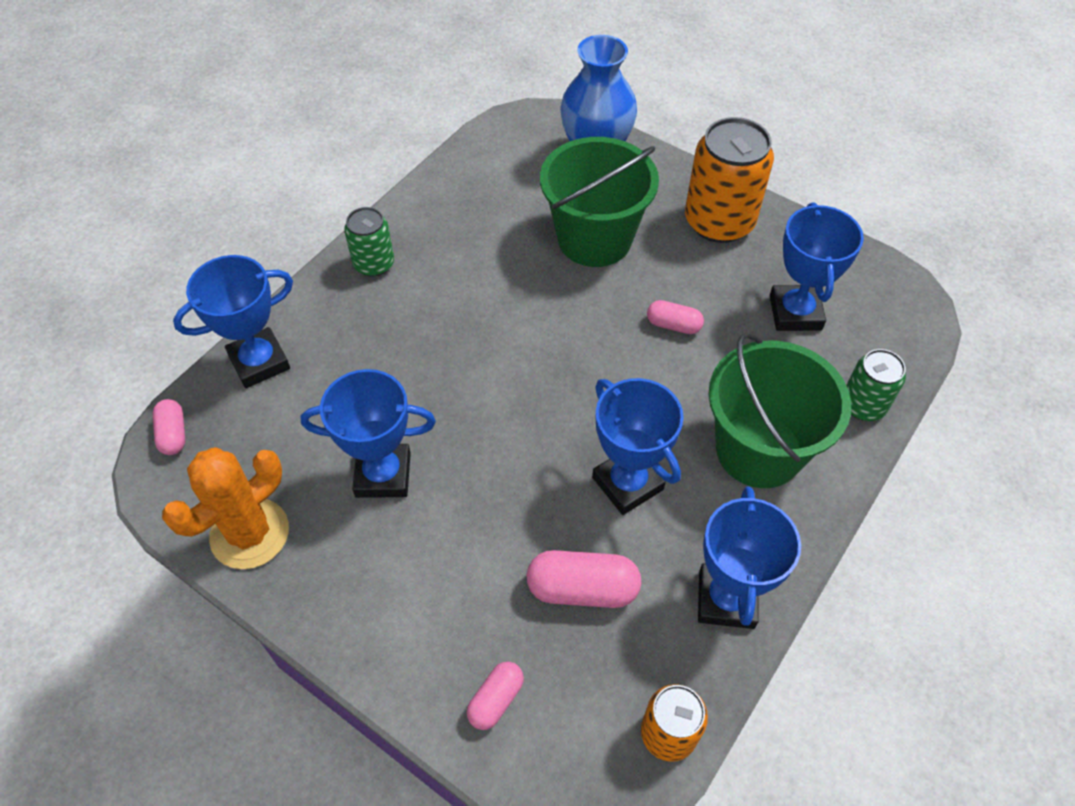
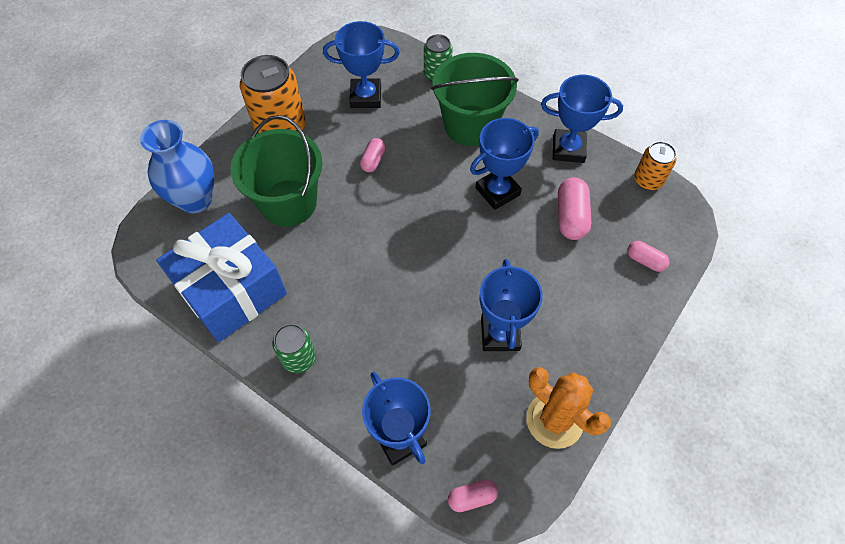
camera: 90 degrees left, 5 degrees up
(467, 198) = (231, 290): none -> blue gift

